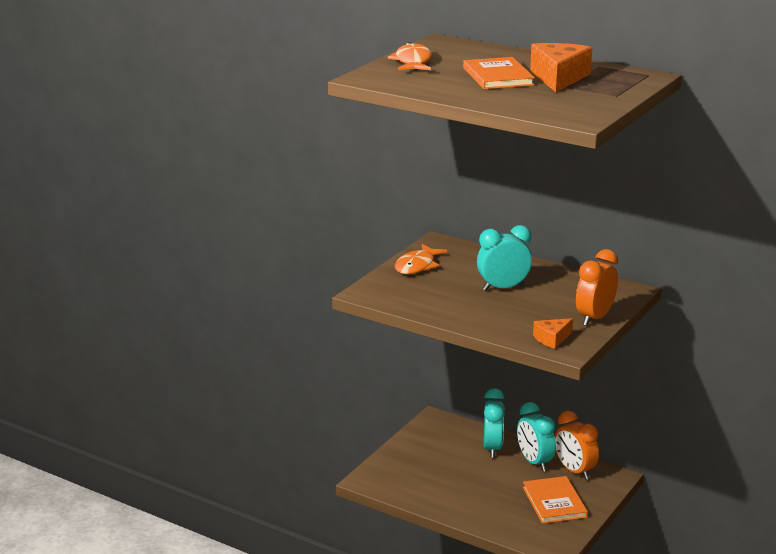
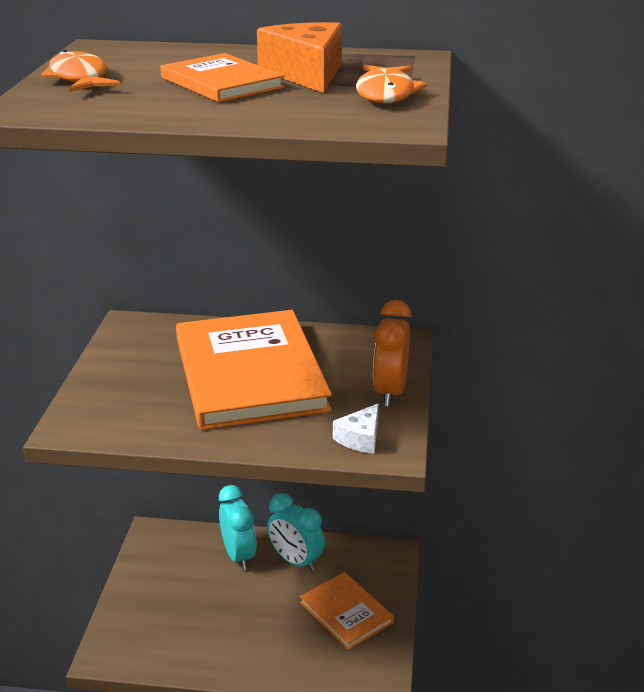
camera: 25 degrees left, 5 degrees up
(417, 266) = (120, 366): orange fish -> orange fish (386, 94)
(503, 288) = (250, 374): turquoise clock -> orange book
(552, 339) = (360, 438): orange cheese -> white cheese
(574, 471) = (346, 559): orange clock -> none

